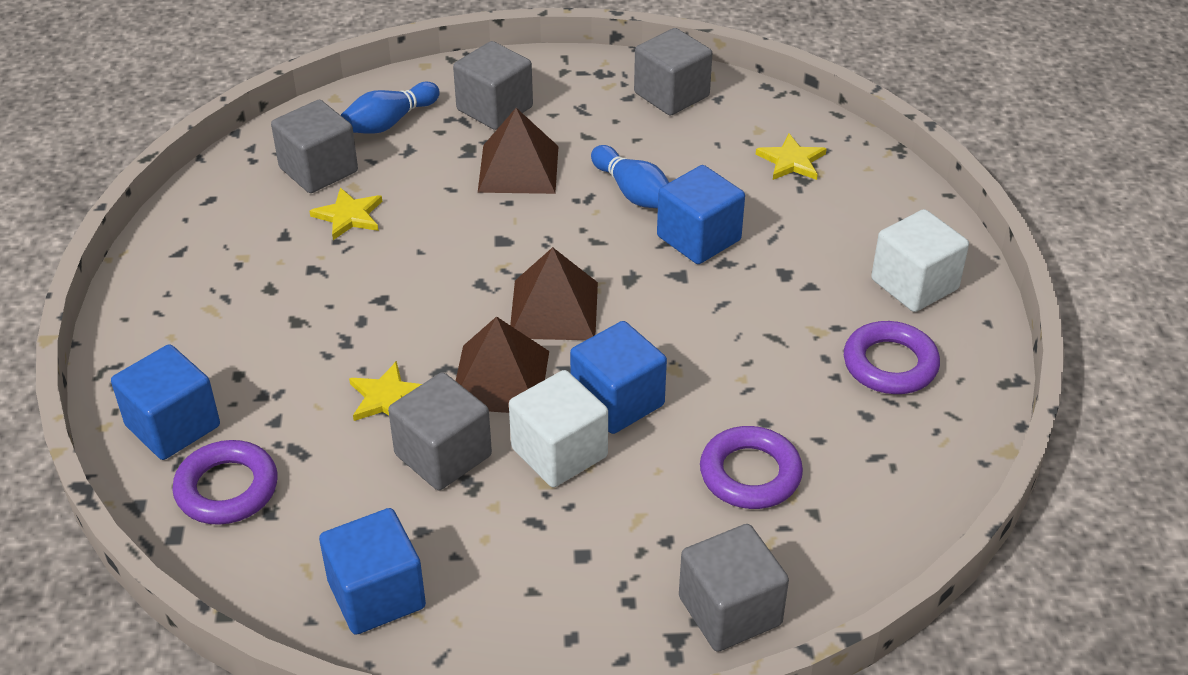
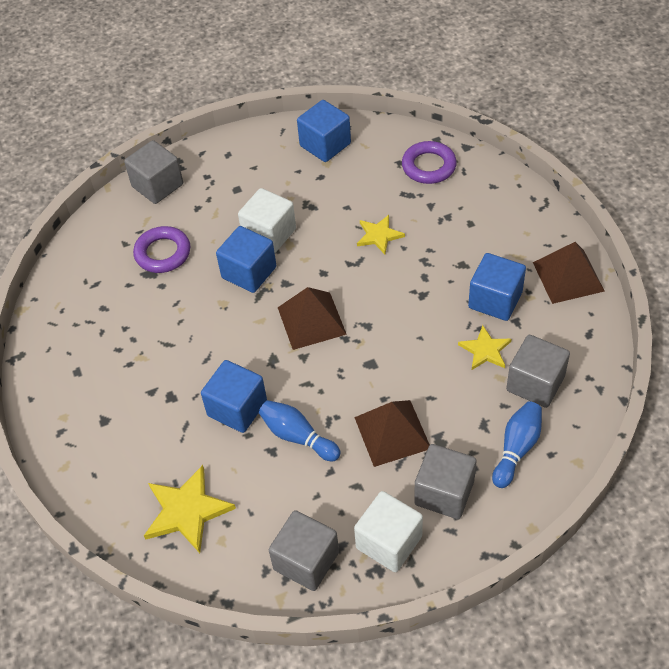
camera: 165 degrees right, 10 degrees up
(173, 426) = (481, 186): blue cube -> blue cube (495, 300)
(443, 455) = (330, 214): grey cube -> none
(500, 379) = (321, 265): brown pyramid -> brown pyramid (568, 276)
(791, 161) = (186, 511): yellow star -> yellow star, size x1.61
(890, 364) = (92, 346): purple ring -> none
(914, 284) = (81, 415): white cube -> white cube (389, 542)

